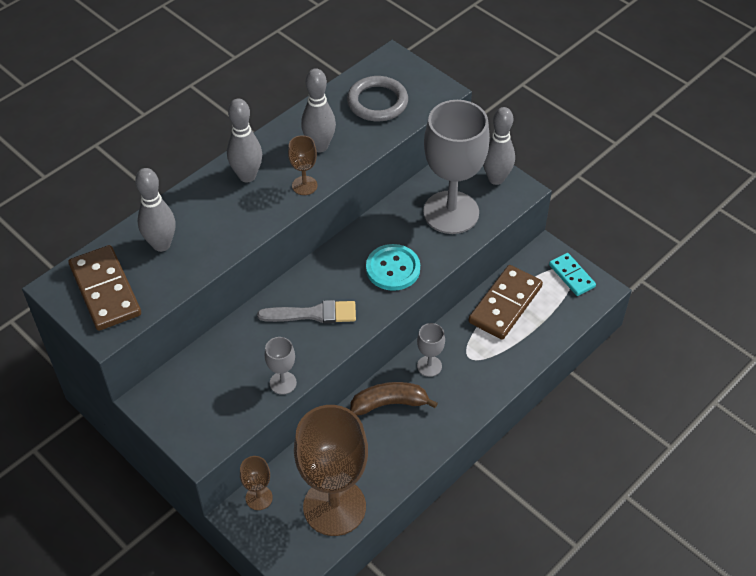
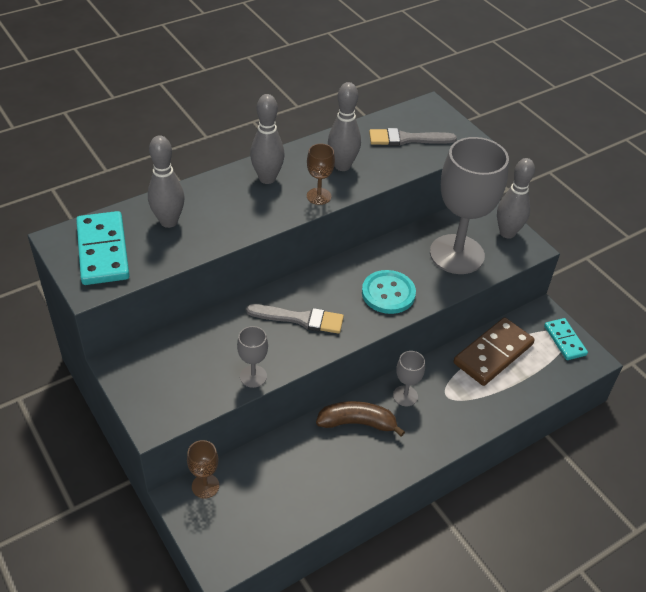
camera: 10 degrees right, 5 degrees down
(105, 290) = (102, 251): brown domino -> turquoise domino
(334, 507) = (277, 512): brown goblet -> none
(377, 102) = (407, 139): grey ring -> grey brush

